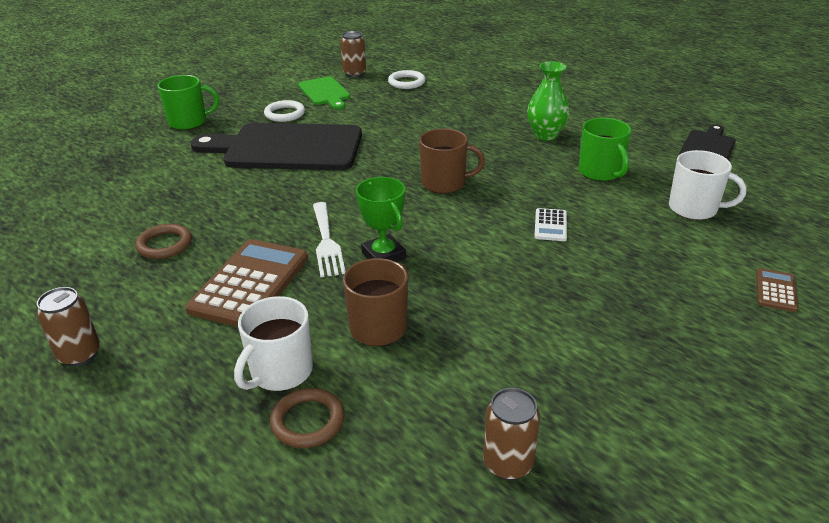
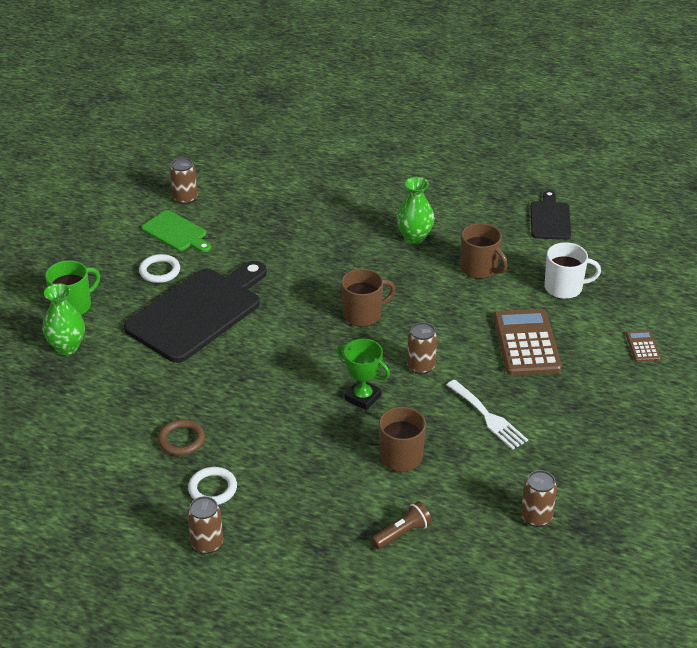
camera: 25 degrees left, 5 degrees up
(151, 148) = (67, 347): none -> green vase
(250, 283) = (281, 452): brown calculator -> brown calculator (526, 343)
(280, 372) = (359, 509): white mug -> none
(287, 148) = (198, 312): black cutting board -> black cutting board turned 150 degrees clockwise
(308, 421) = (402, 533): brown ring -> brown flashlight
(326, 242) = (310, 399): white fork -> white fork (488, 417)
(406, 82) = (246, 199): white ring -> white ring (212, 488)
(472, 243) = (421, 366): none -> brown can
(550, 225) = (469, 333): white calculator -> none
(601, 172) = (480, 268): green mug -> brown mug

